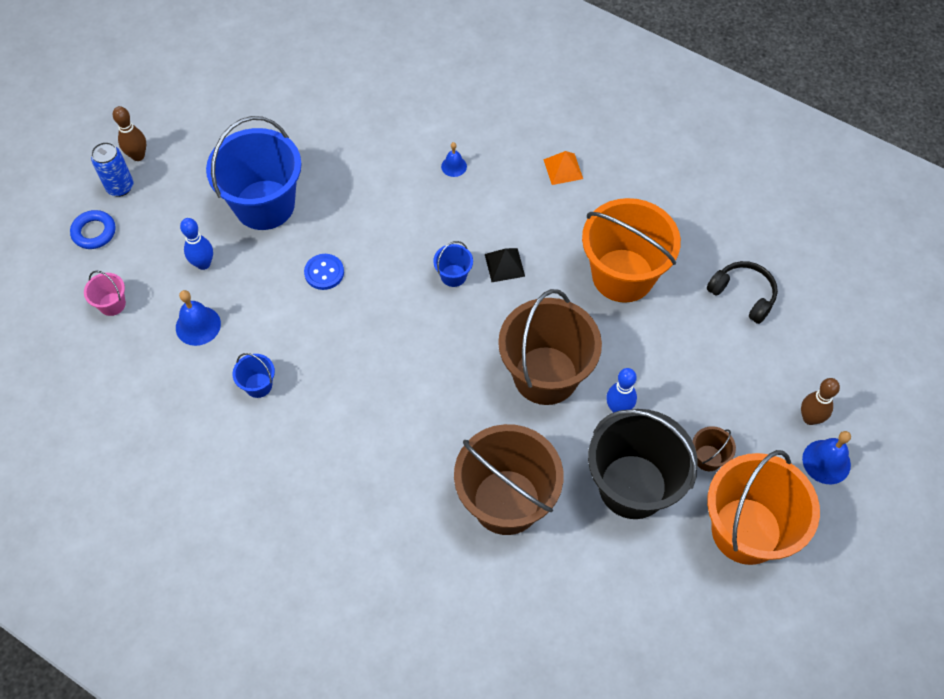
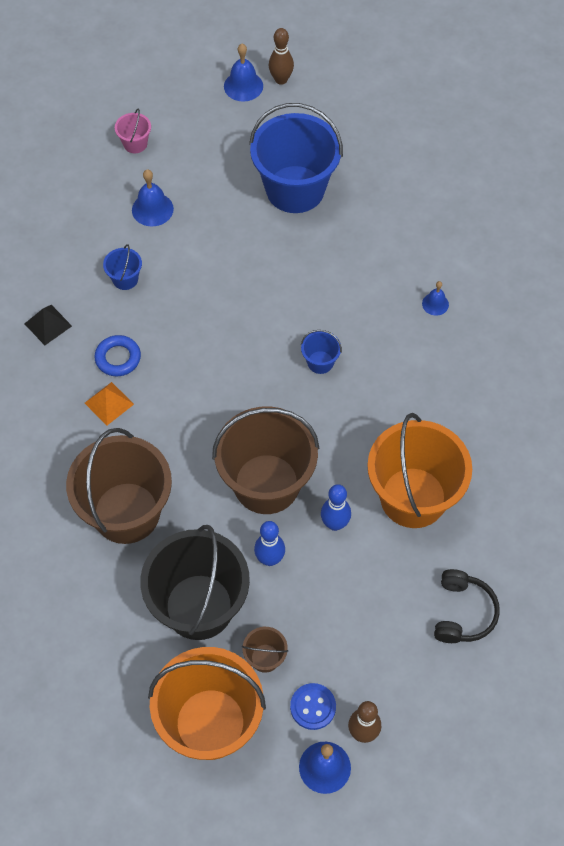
camera: 60 degrees right, 0 degrees up
(94, 232) = (191, 94): blue ring -> blue ring (118, 358)
(120, 187) = (243, 86): blue can -> blue bell
(203, 264) = (210, 180): blue bowling pin -> blue bowling pin (335, 524)
(324, 273) = (258, 267): blue button -> blue button (313, 707)
(504, 265) = (358, 396): black pyramid -> black pyramid (48, 324)
(563, 169) = (497, 391): orange pyramid -> orange pyramid (109, 403)

